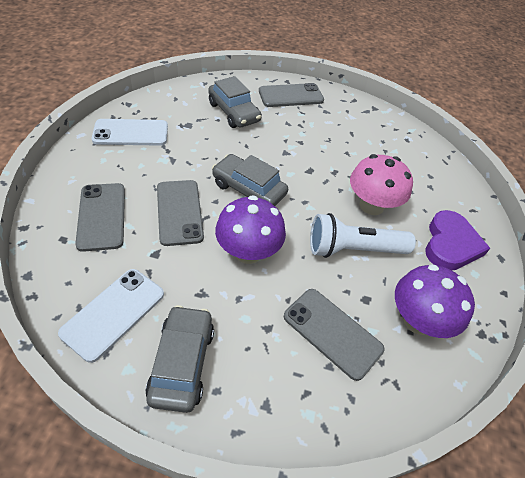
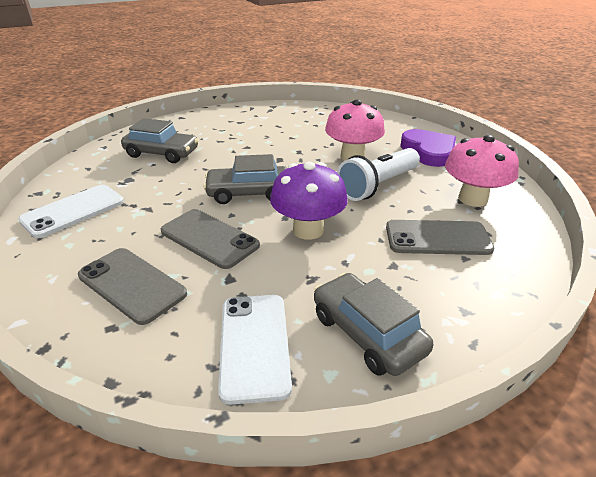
camera: 35 degrees left, 15 degrees down
(291, 96) = (197, 124): grey phone -> none
(418, 321) = (473, 199): purple mushroom -> pink mushroom

